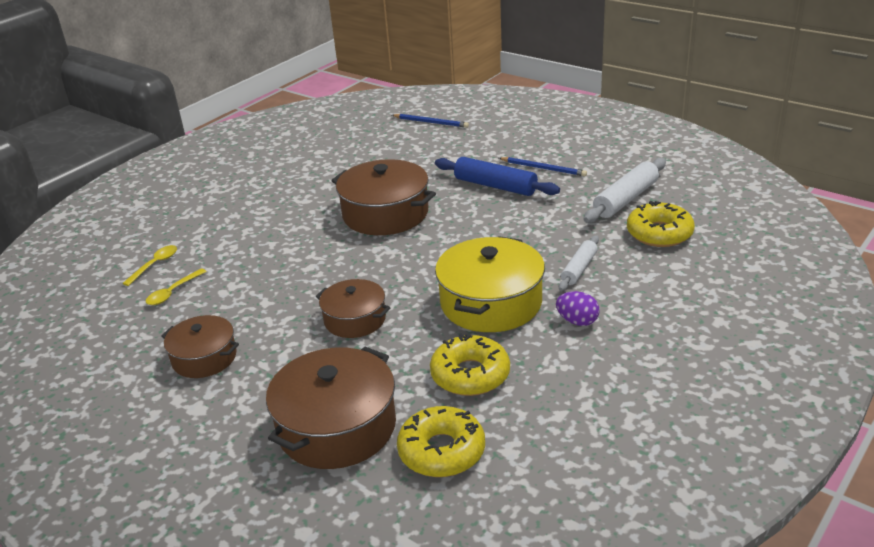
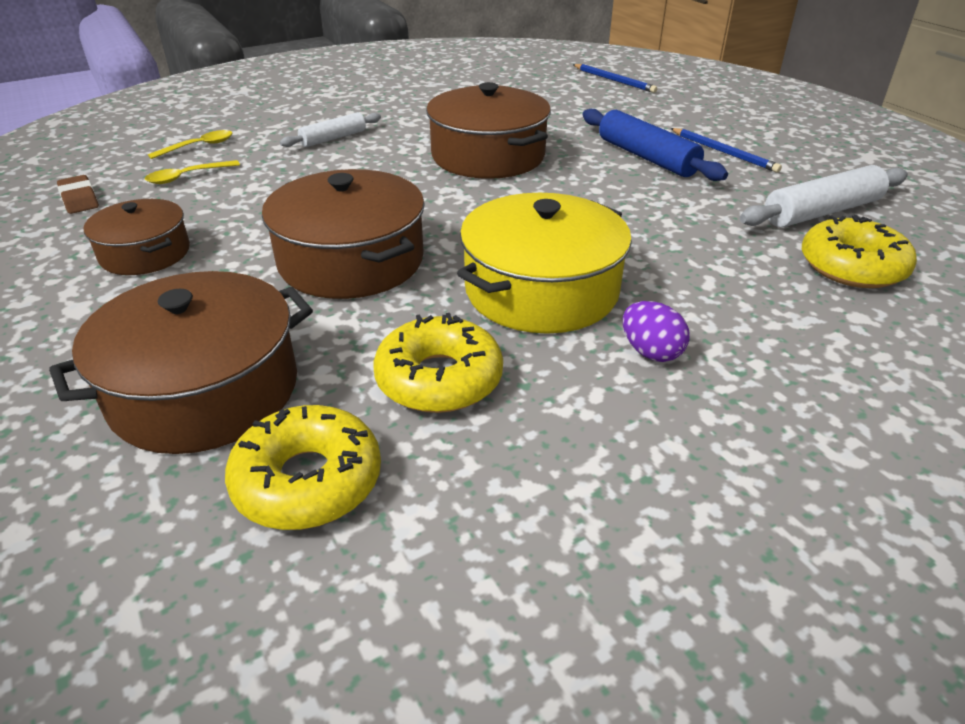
camera: 20 degrees right, 5 degrees up
(105, 334) = (79, 199): none -> brown eraser
(355, 319) = (351, 261): brown pot -> brown pot, size x1.65
(579, 269) = (698, 281): white rolling pin -> white rolling pin (333, 138)

